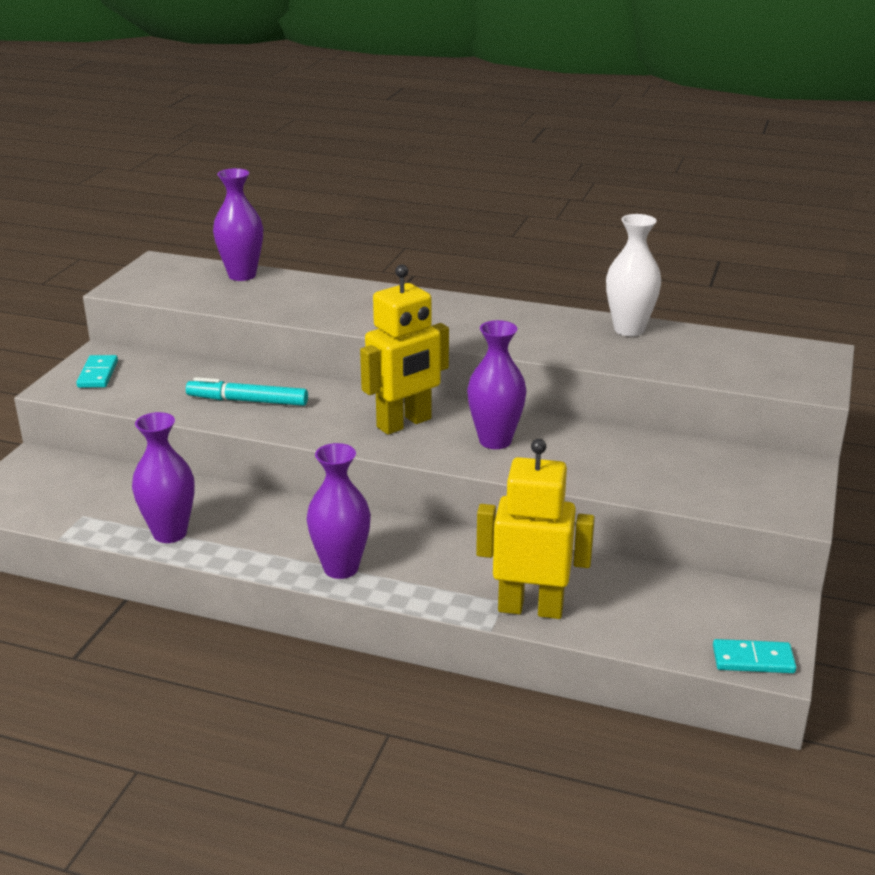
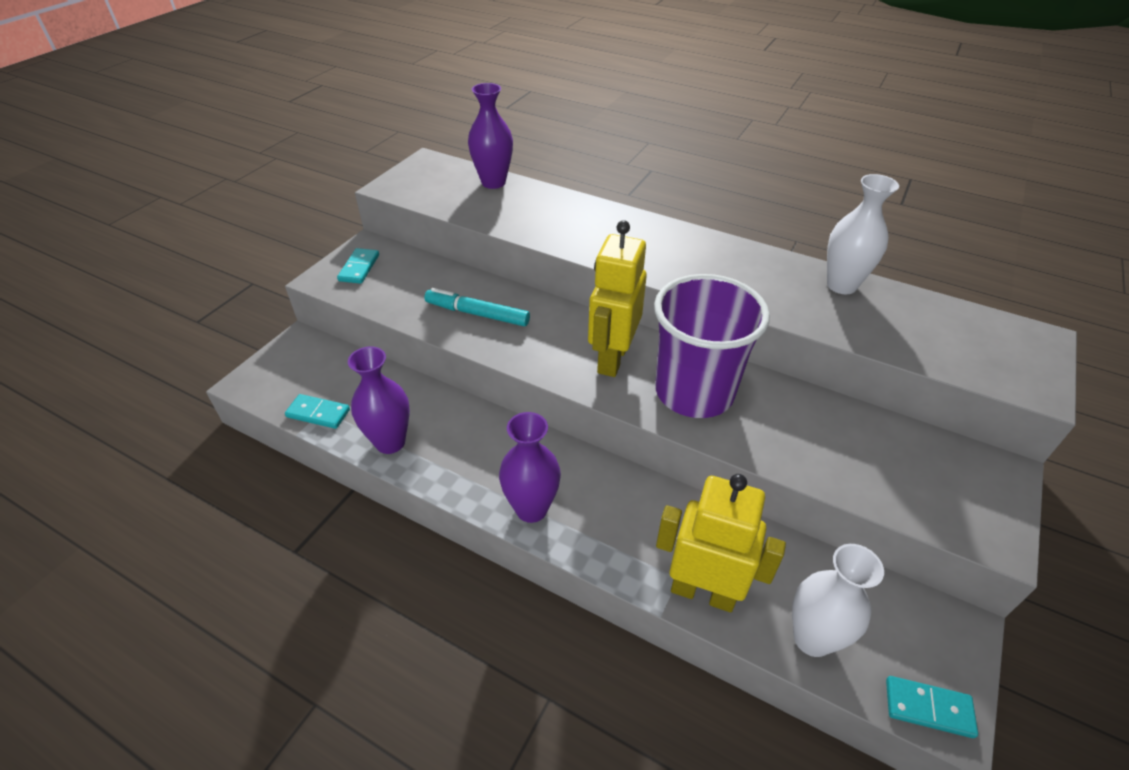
camera: 10 degrees right, 15 degrees up
(78, 518) = (318, 413): none -> turquoise domino
(404, 423) = (612, 359): yellow robot -> yellow robot turned 135 degrees clockwise
(495, 441) = (694, 392): purple vase -> purple cup
(641, 627) = (812, 638): none -> white vase

